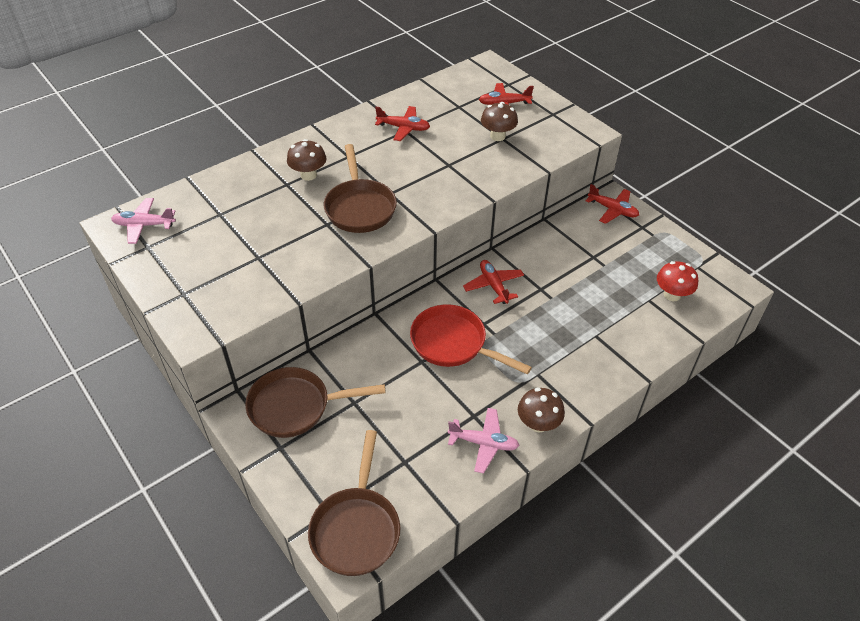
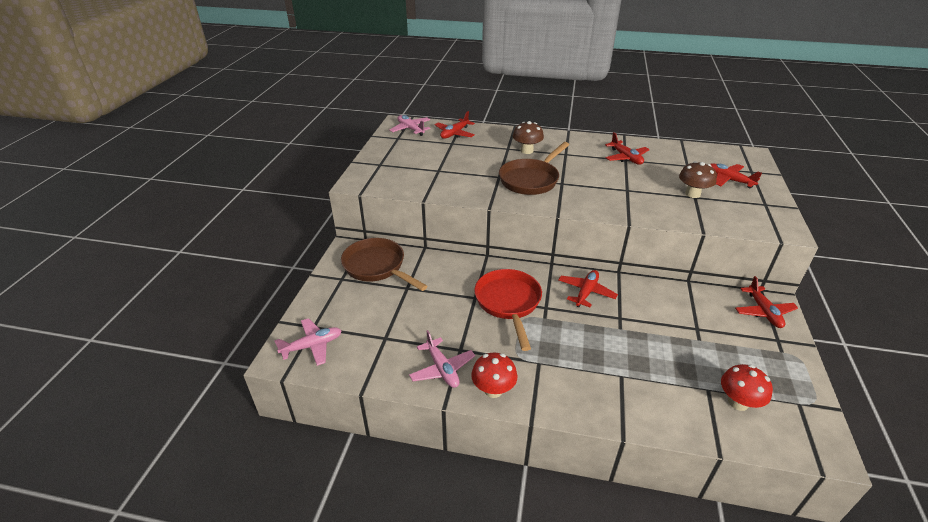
camera: 50 degrees right, 10 degrees down
(204, 200) = (454, 134): none -> red plane
(356, 528) = (312, 346): brown pan -> pink plane
(538, 424) = (493, 390): brown mushroom -> red mushroom

